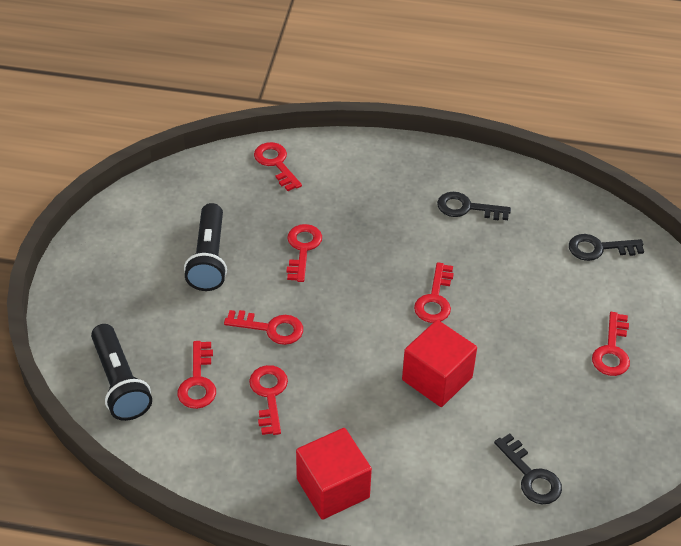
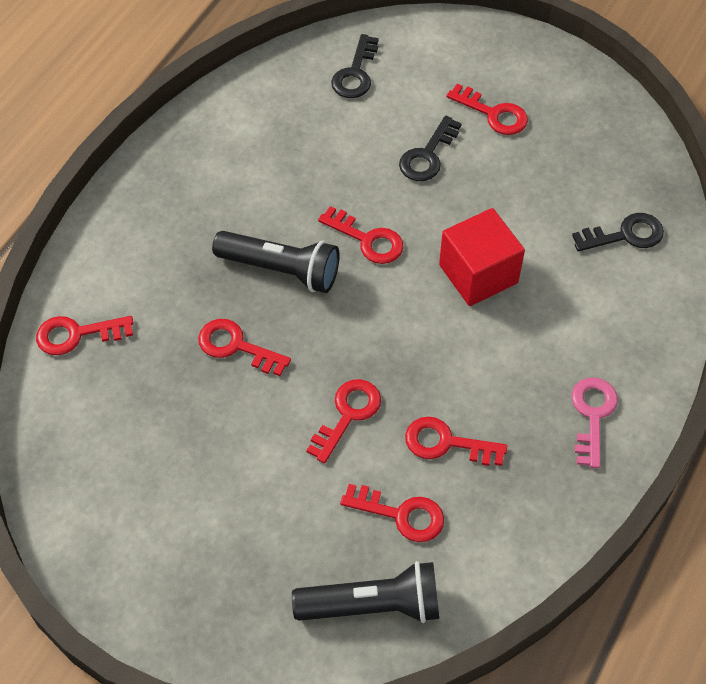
camera: 70 degrees left, 10 degrees up
(209, 258) = (207, 453): black flashlight -> black flashlight (281, 270)
(333, 488) = (592, 415): red cube -> pink key
(467, 208) = (245, 165): black key -> black key (427, 155)

